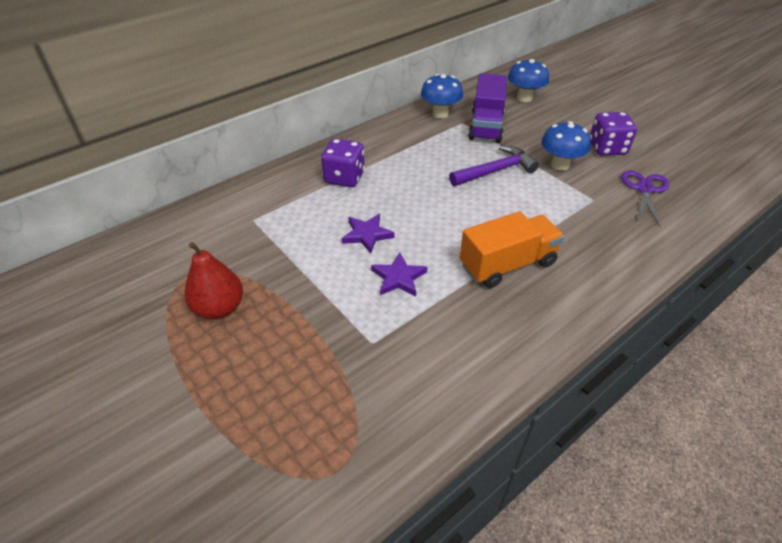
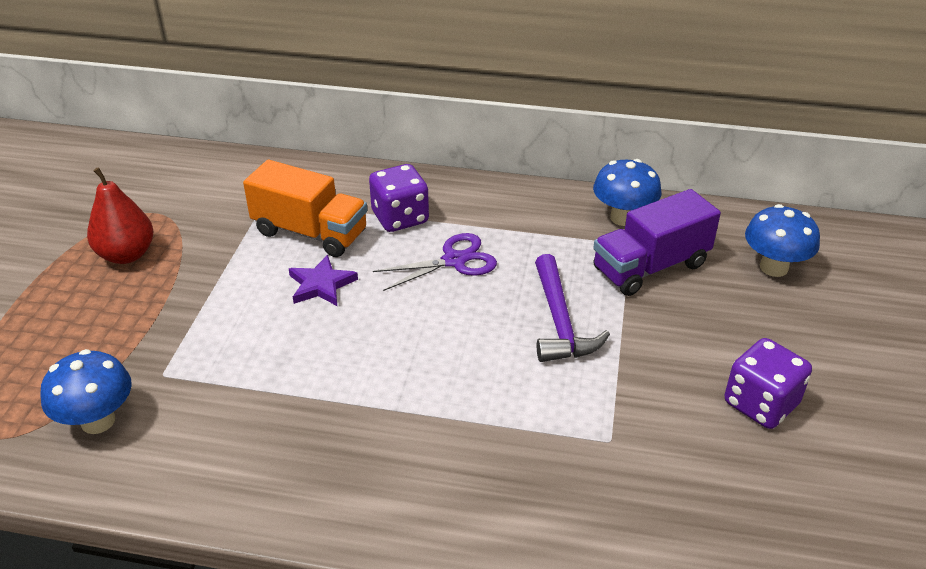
camera: 50 degrees right, 5 degrees down
(398, 277) = (275, 343): purple star -> none
(495, 171) = (560, 322): purple hammer -> purple hammer turned 60 degrees clockwise
(507, 264) = (383, 418): orange truck -> orange truck (310, 232)
(560, 165) = (651, 373): blue mushroom -> blue mushroom (98, 421)
(644, 189) = (705, 487): purple scissors -> purple scissors (454, 261)

